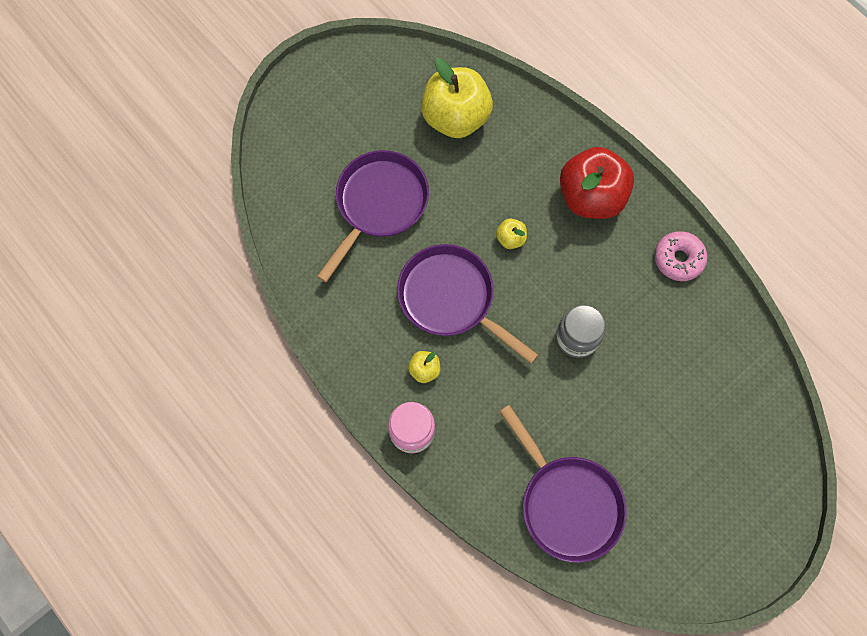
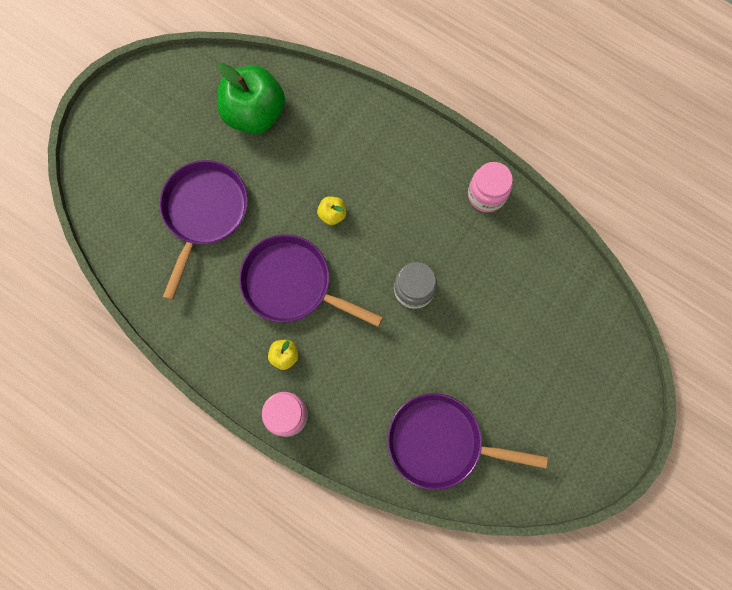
camera: 15 degrees left, 5 degrees up
(455, 118) = (254, 113): yellow apple -> green apple
(567, 503) = (440, 442): purple pan -> purple pan turned 150 degrees clockwise
(591, 197) = (395, 157): red apple -> none
(678, 259) = (486, 195): pink donut -> pink jar

